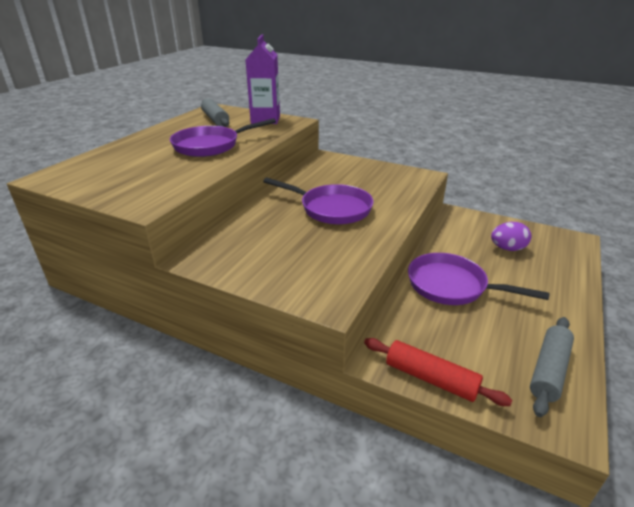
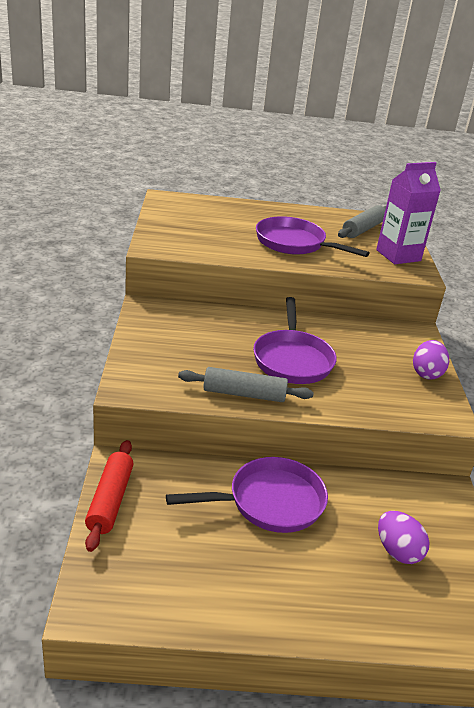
camera: 60 degrees right, 0 degrees up
(375, 168) = (426, 373): none -> purple egg
(451, 286) = (270, 502): purple pan -> purple pan turned 75 degrees clockwise
(549, 370) = (165, 593): grey rolling pin -> grey rolling pin (244, 394)

